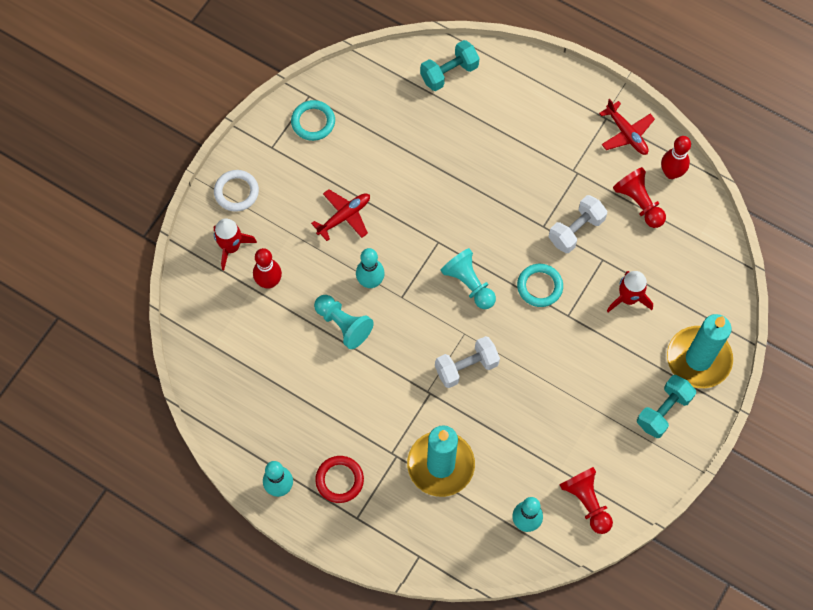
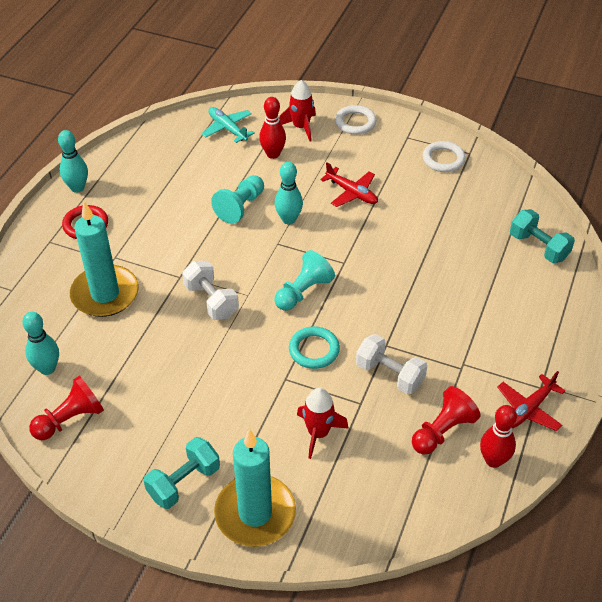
camera: 80 degrees right, 20 degrees down
(216, 322) = (227, 128): none -> turquoise plane
(313, 122) = (443, 159): turquoise ring -> white ring
(663, 411) = (184, 482): turquoise dumbbell -> turquoise dumbbell turned 75 degrees counterclockwise

